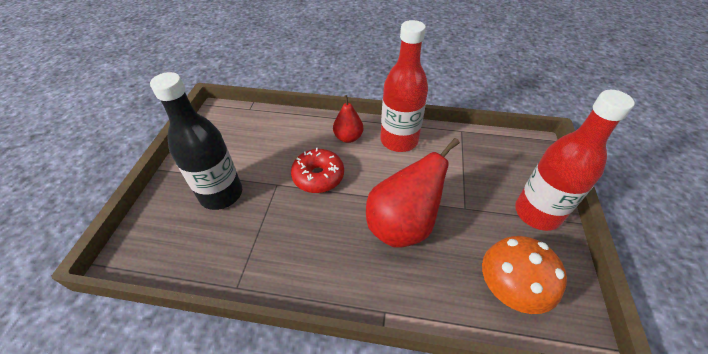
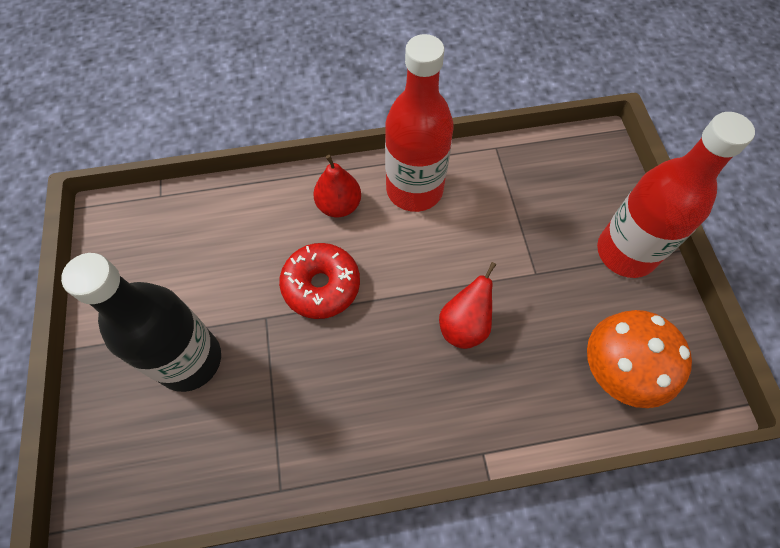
camera: 20 degrees left, 15 degrees up
(402, 225) = (464, 325): red pear -> red pear, size x0.55

